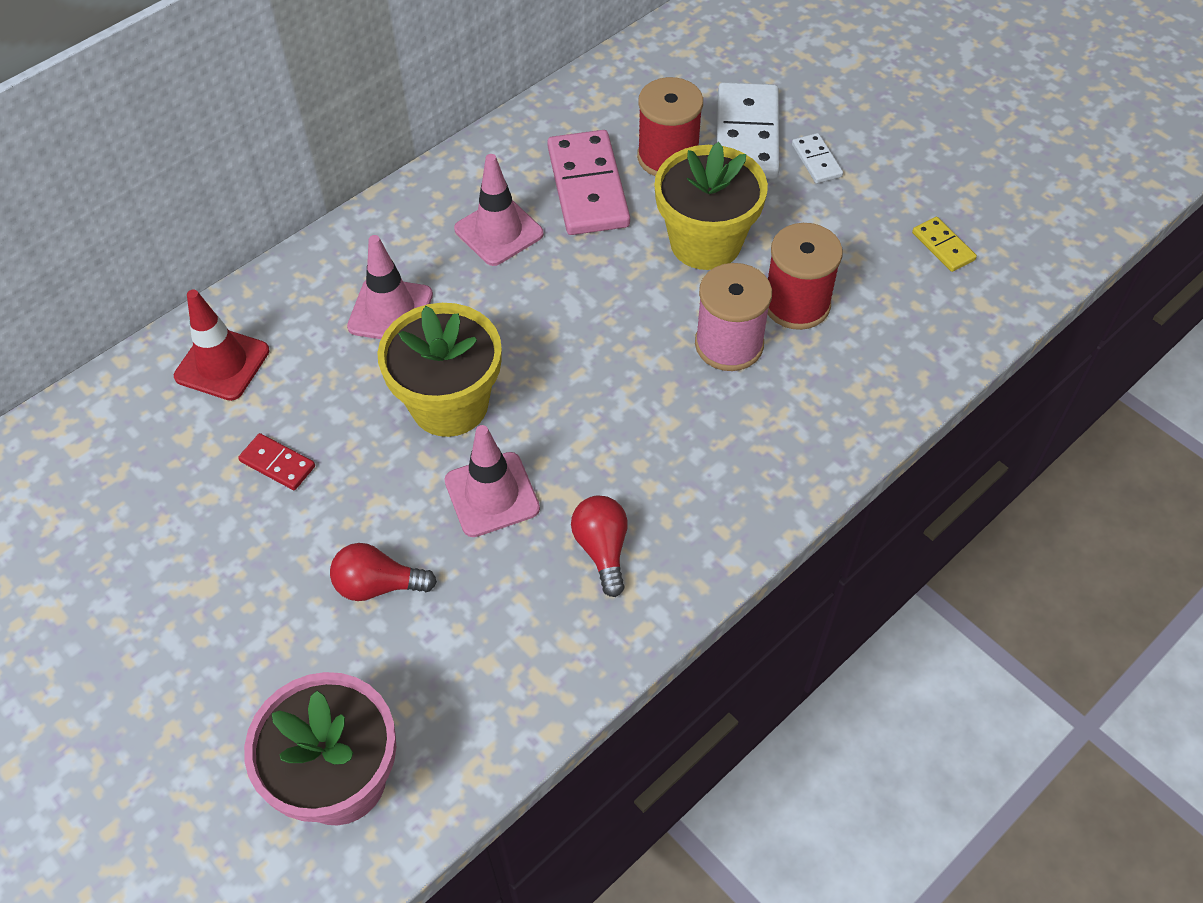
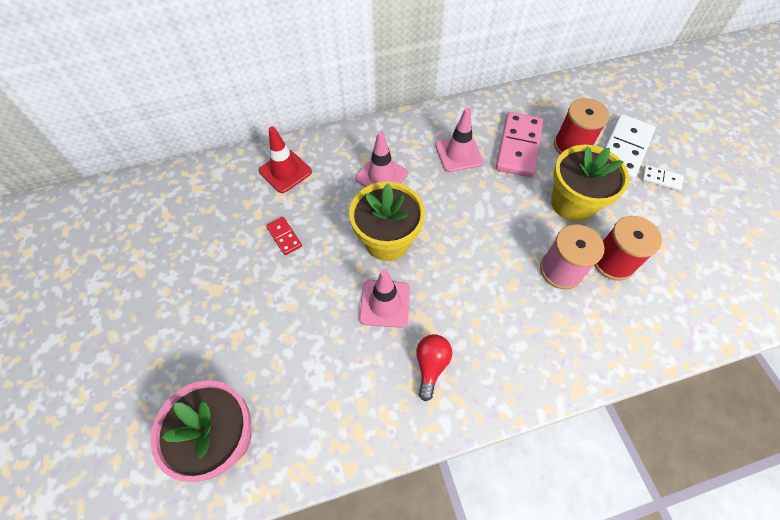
camera: 25 degrees right, 5 degrees up
(378, 585) = (300, 329): red light bulb -> none
(816, 160) = (661, 179): white domino -> white domino turned 75 degrees counterclockwise
(943, 246) = (723, 262): yellow domino -> none

